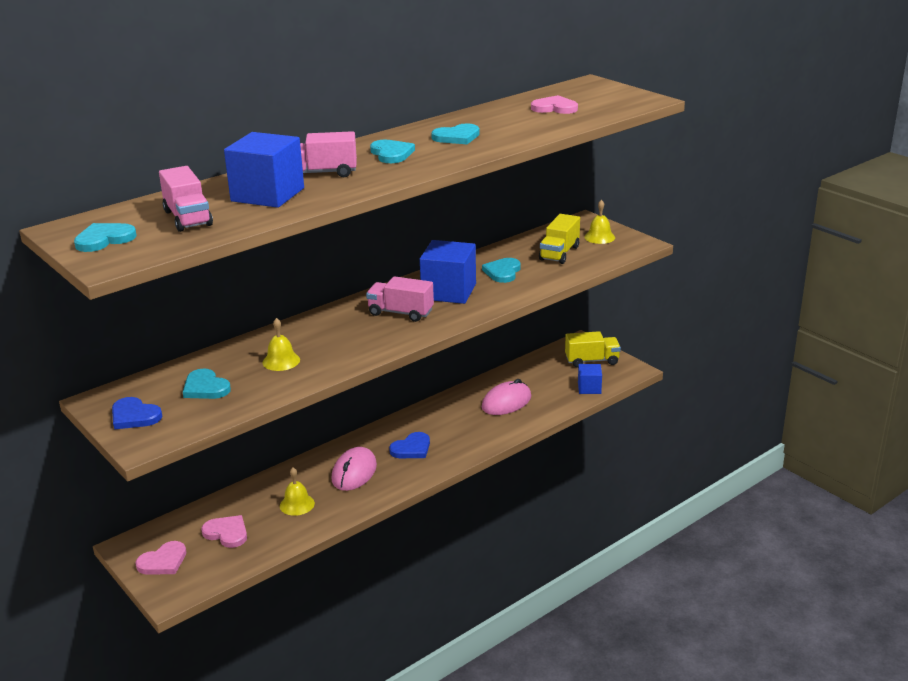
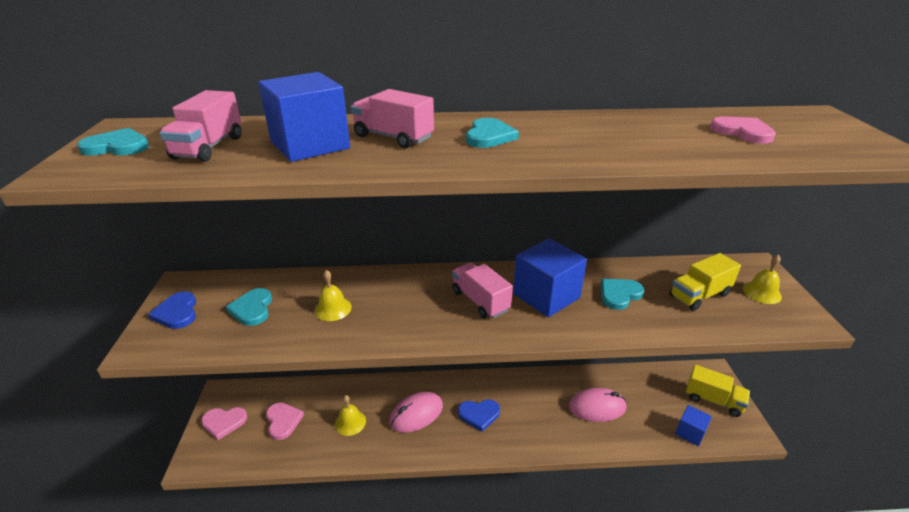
camera: 35 degrees right, 5 degrees up
(457, 137) = (583, 136): turquoise heart -> none

